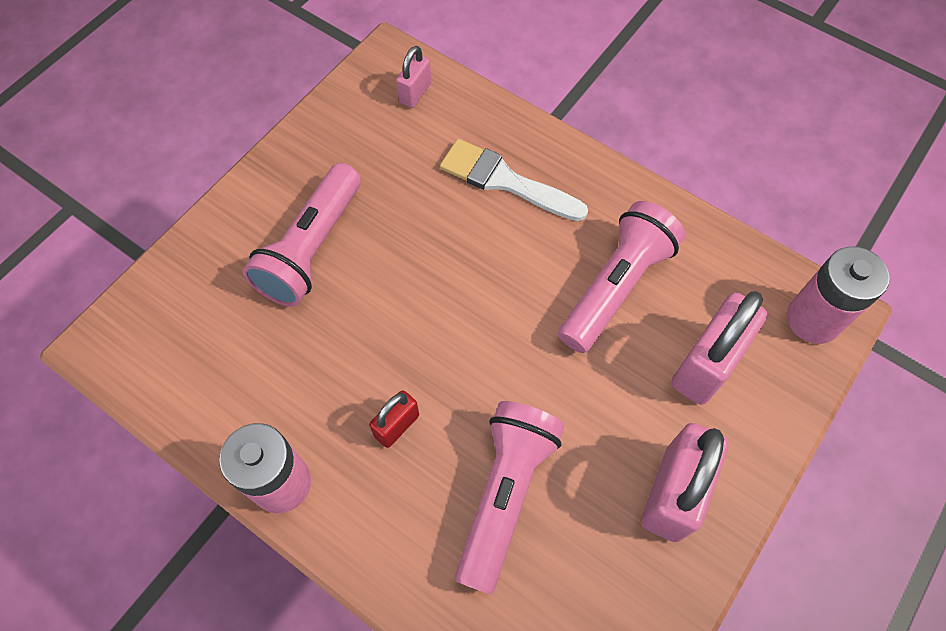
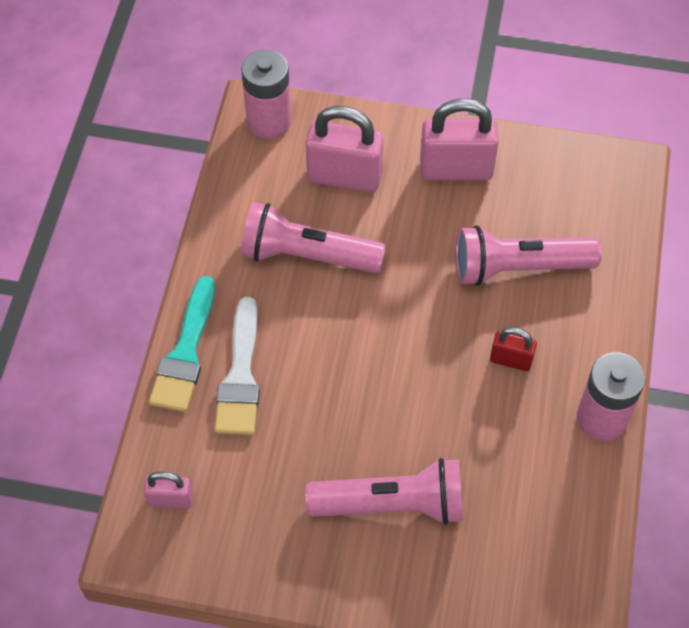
camera: 115 degrees left, 5 degrees down
(551, 148) = (185, 353): none -> turquoise brush

